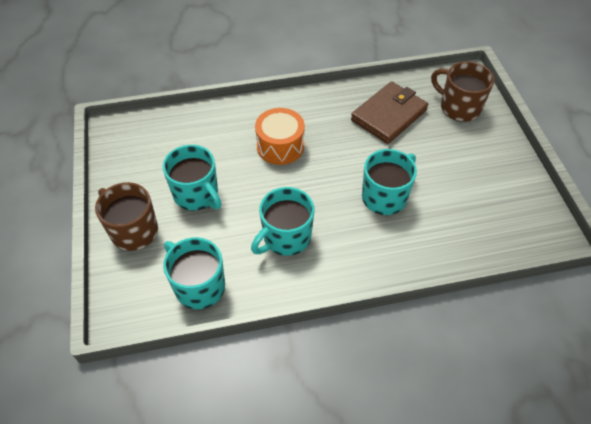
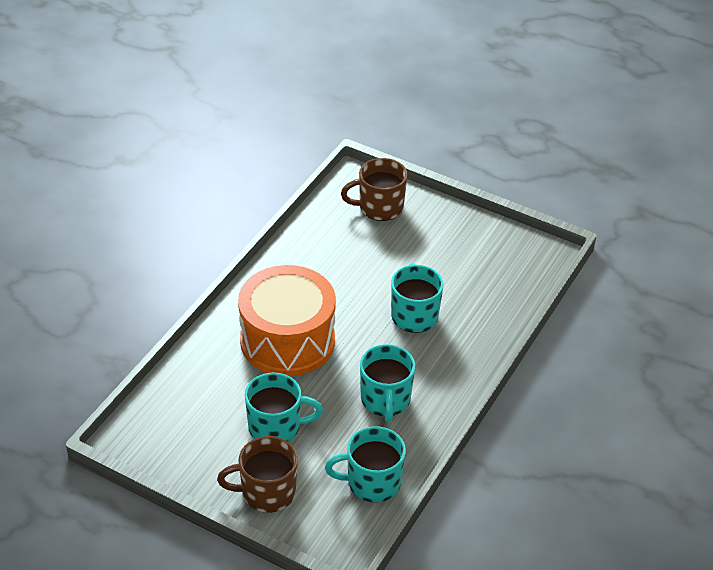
camera: 50 degrees left, 10 degrees down
(280, 146) = (287, 340): orange drum -> orange drum, size x1.75
(389, 115) = (337, 252): brown wallet -> none

